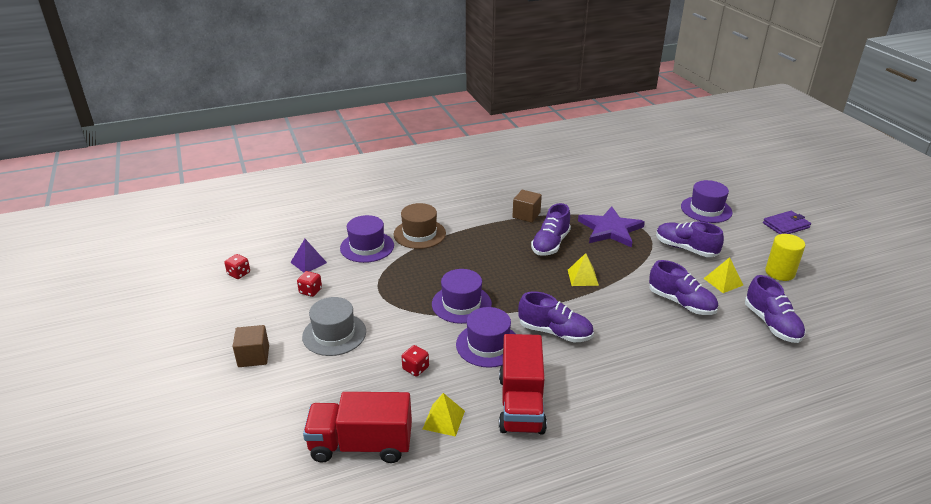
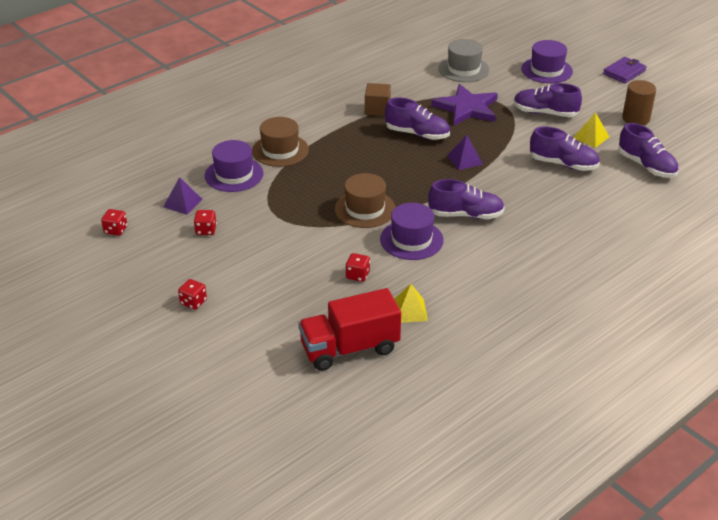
camera: 20 degrees left, 5 degrees up
(253, 356) = (193, 302): brown cube -> red dice
(334, 334) = (259, 264): grey hat -> grey hat (463, 69)
(461, 304) = (365, 209): purple hat -> brown hat
(521, 404) = (469, 281): red truck -> none
(550, 244) = (417, 134): purple shoe -> purple shoe turned 75 degrees counterclockwise
(583, 277) = (464, 160): yellow pyramid -> purple pyramid
(780, 272) = (636, 118): yellow cylinder -> brown cylinder

